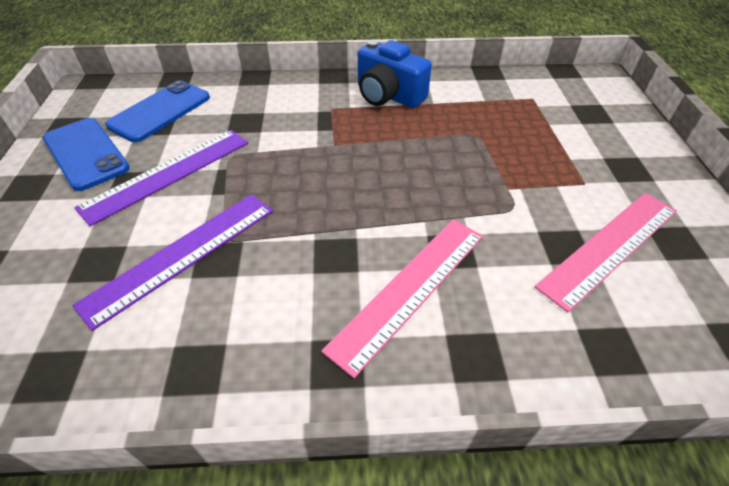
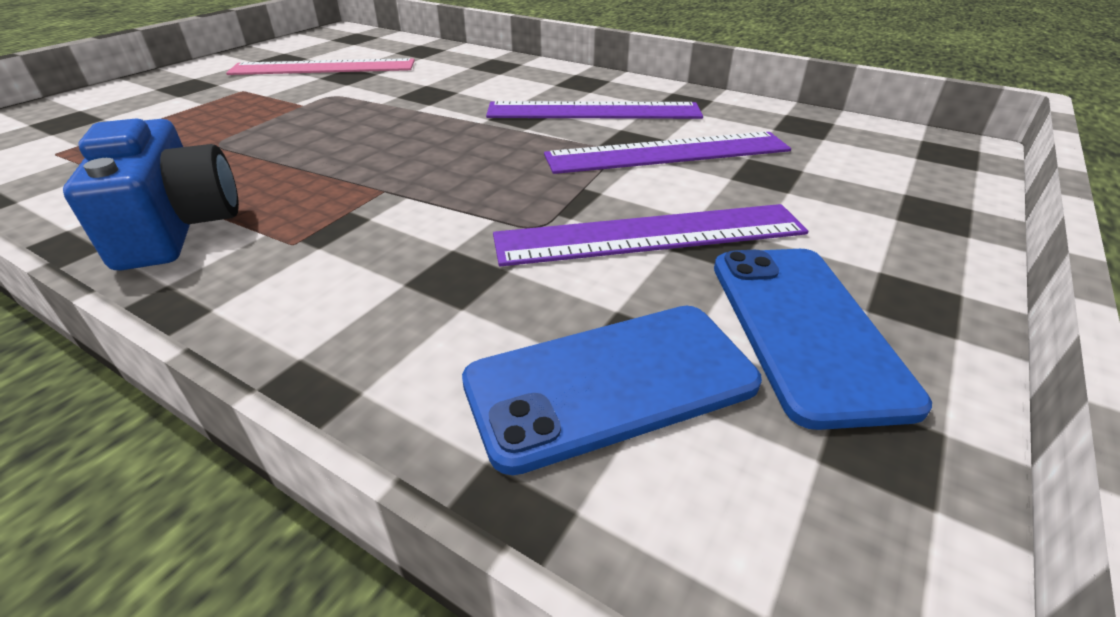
camera: 145 degrees left, 10 degrees down
(278, 294) = (593, 111): none -> purple ruler
(410, 289) = (491, 89): pink ruler -> none

